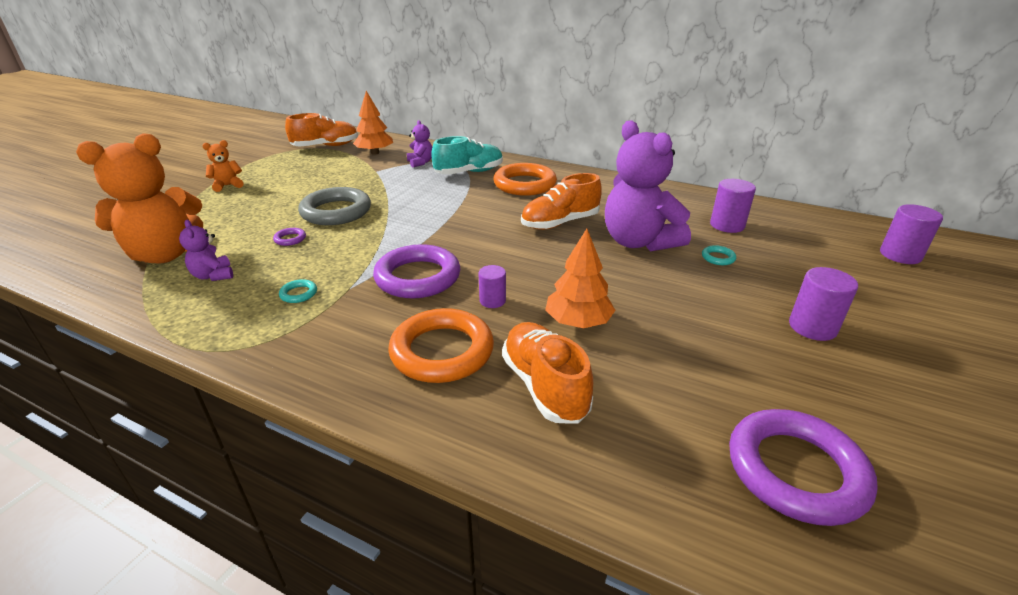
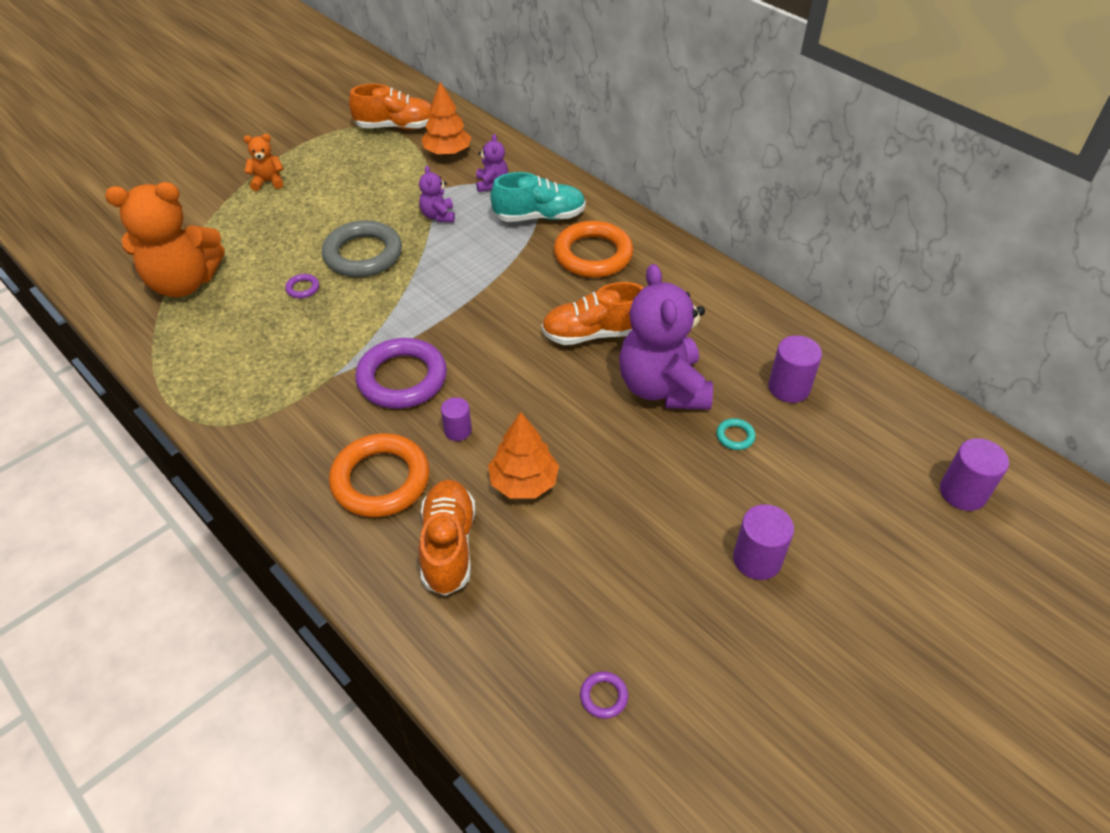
camera: 20 degrees right, 15 degrees up
(213, 276) = (218, 325): purple teddy bear -> purple teddy bear (438, 216)
(298, 294) = (285, 371): turquoise ring -> none
(795, 471) = (603, 696): purple ring -> purple ring, size x0.41

